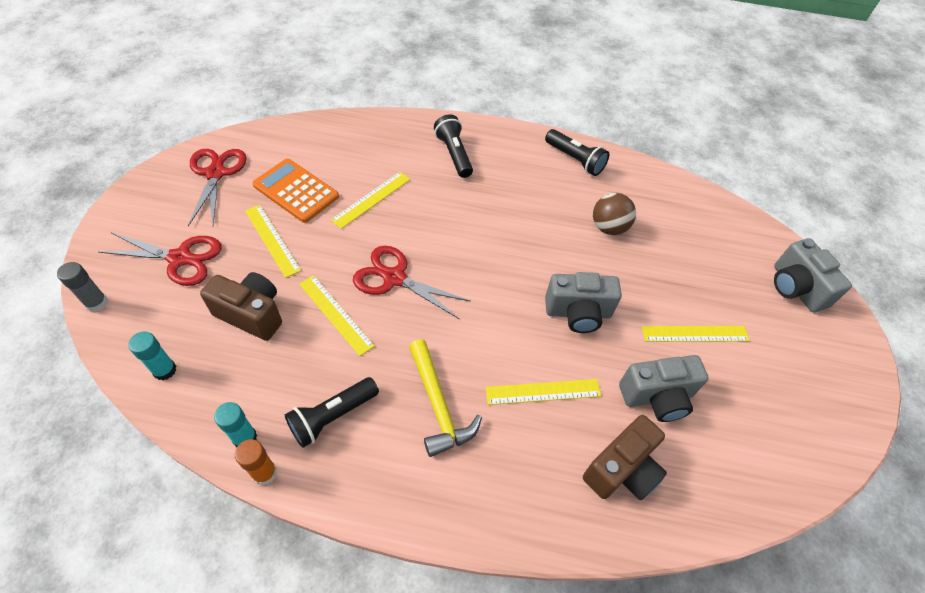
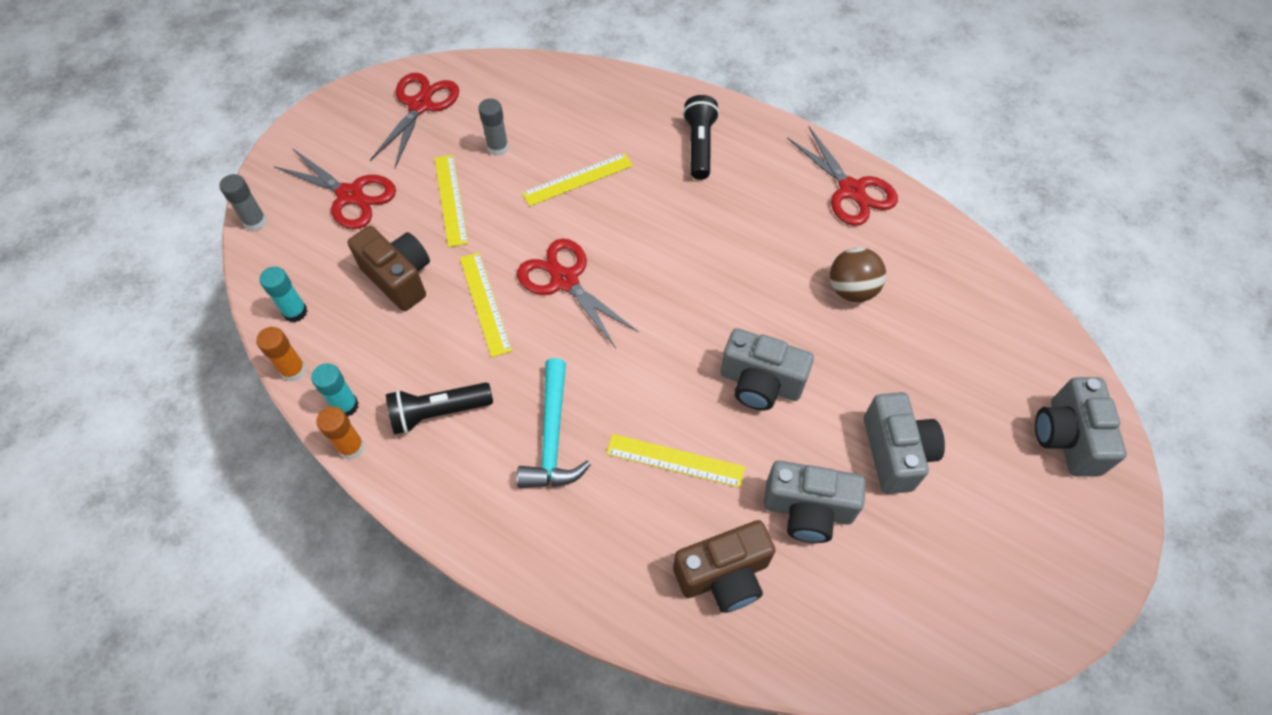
camera: 25 degrees right, 5 degrees up
(182, 422) = (294, 370): none -> orange glue stick
(296, 191) = (498, 148): orange calculator -> grey glue stick
(438, 405) = (552, 437): yellow hammer -> turquoise hammer
(575, 160) = (851, 190): black flashlight -> red scissors
(695, 334) = (895, 453): yellow ruler -> grey camera

